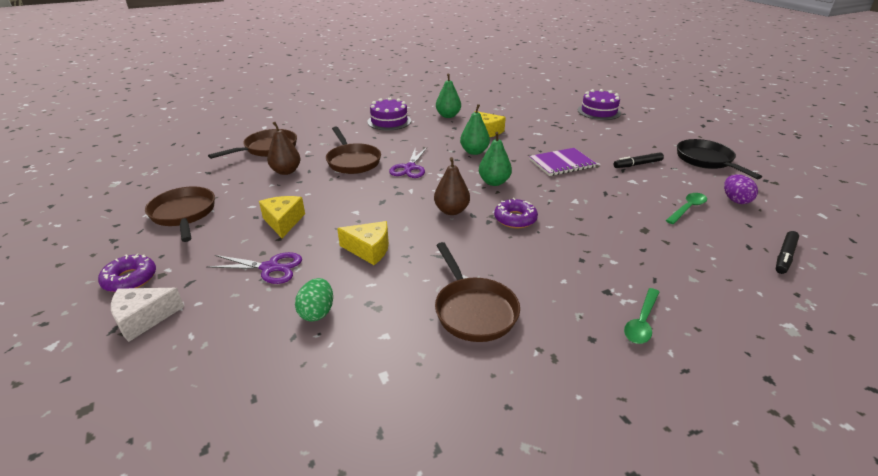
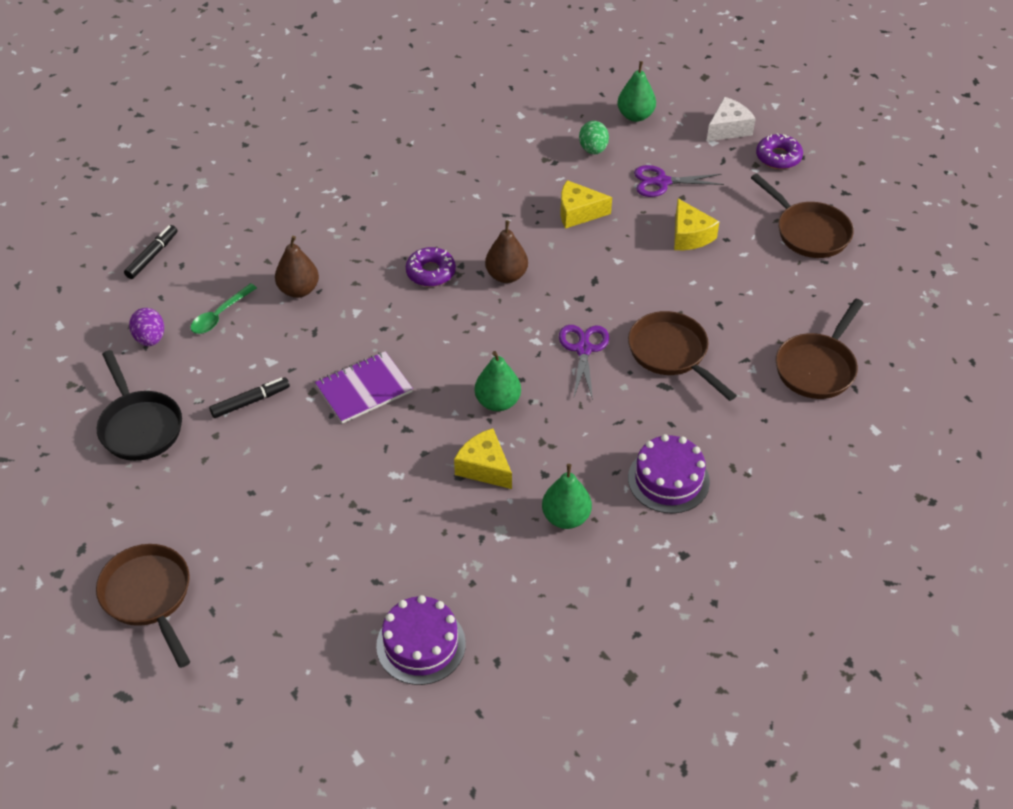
camera: 170 degrees right, 15 degrees up
(286, 171) = (750, 319): brown pear -> brown pear (299, 290)
(473, 310) = (463, 166): brown pan -> brown pan (149, 596)
(494, 182) = (460, 333): green pear -> green pear (635, 116)
(599, 112) = (267, 579): purple cake -> purple cake (421, 644)
(641, 322) = (323, 173): green spoon -> none

